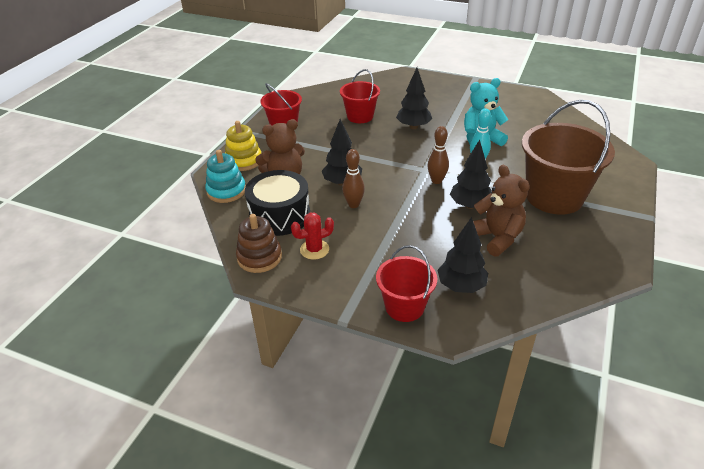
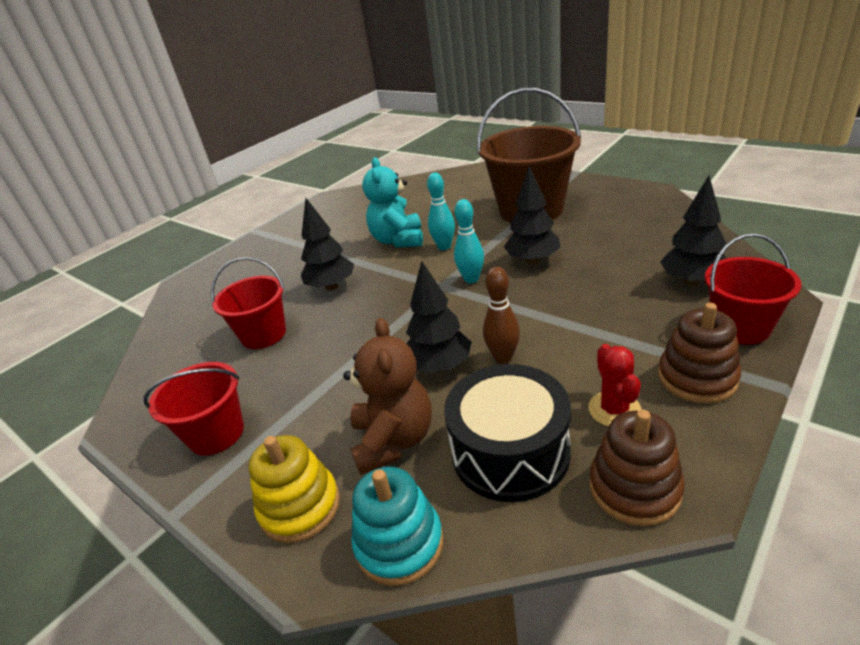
camera: 70 degrees left, 5 degrees down
(346, 283) = (697, 378): none -> brown stacking toy
(436, 181) = (471, 279): brown bowling pin -> turquoise bowling pin
(496, 238) = (600, 250): brown teddy bear -> none

